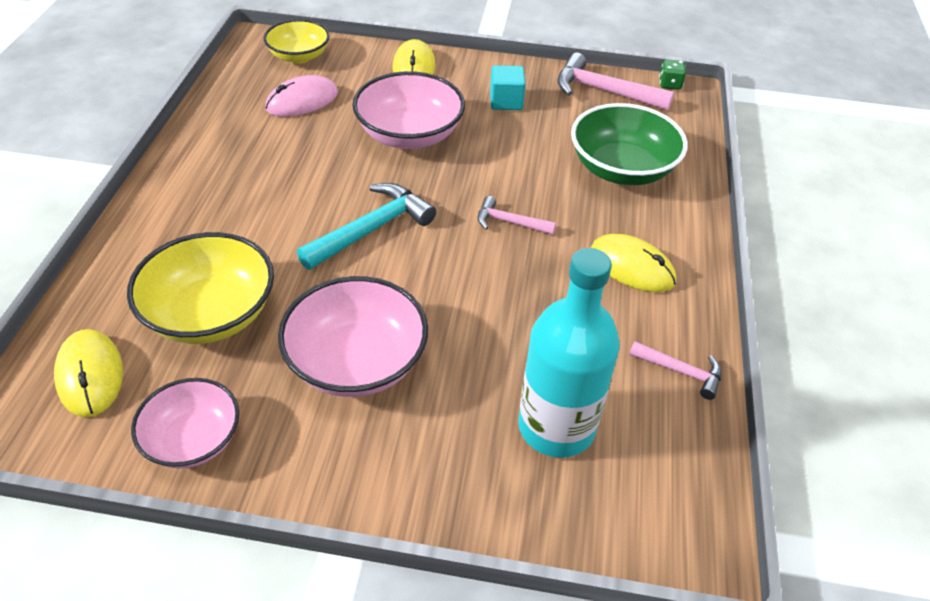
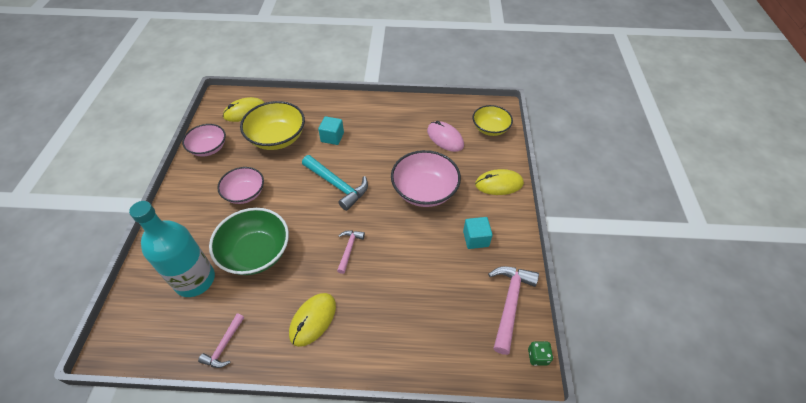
camera: 85 degrees right, 5 degrees up
(244, 231) = (332, 137): none -> turquoise cube
(357, 362) = (245, 193): pink bowl -> pink bowl, size x0.65
(622, 169) = (413, 315): green bowl -> green bowl (256, 253)

